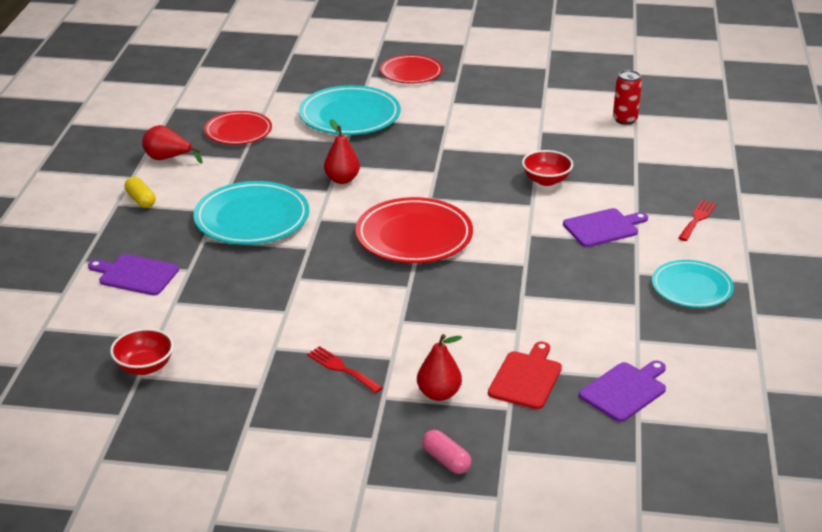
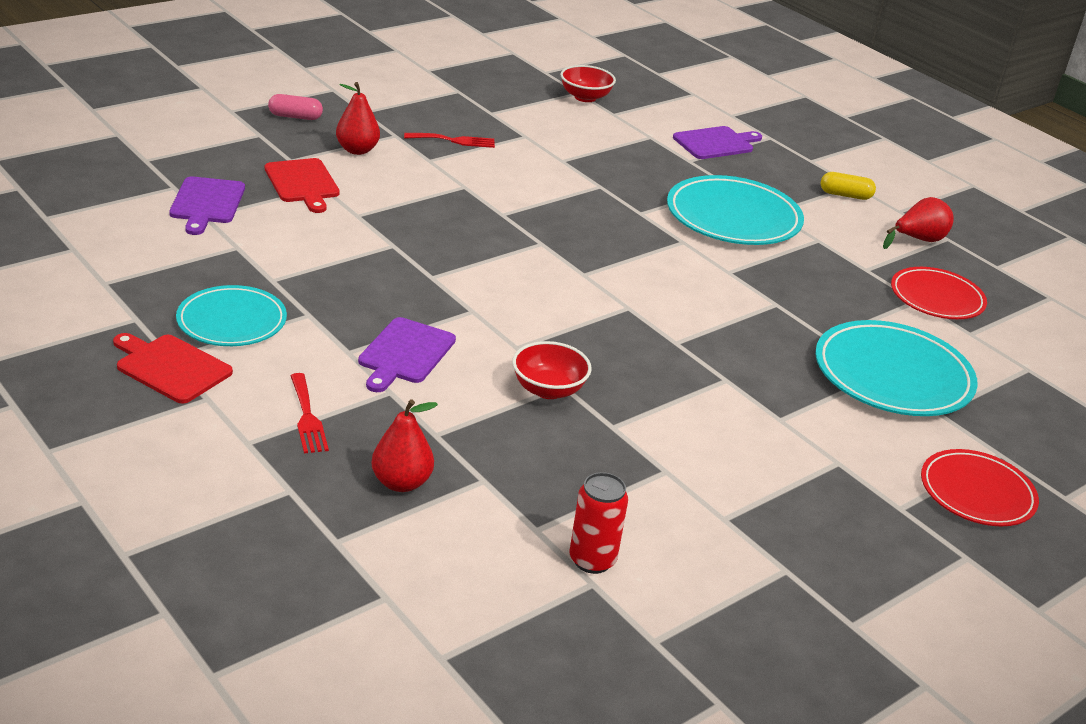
camera: 130 degrees right, 0 degrees up
(342, 179) = (741, 289): red pear -> red pear (401, 483)
(414, 236) = (574, 260): red plate -> none
(754, 275) = (170, 367): none -> red cutting board

